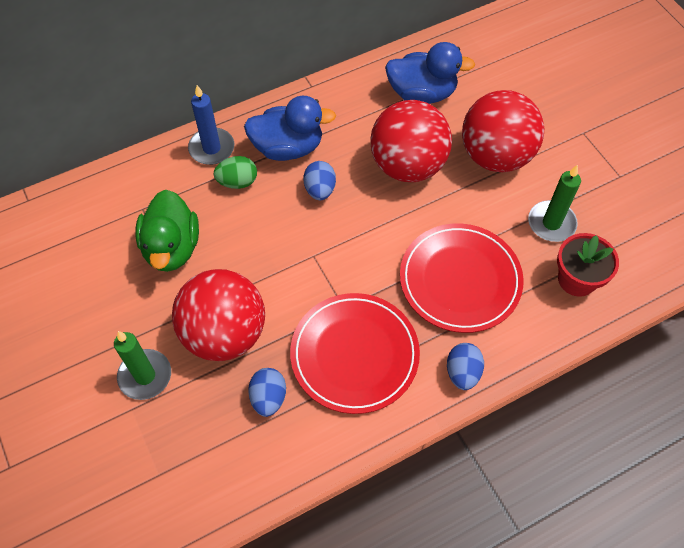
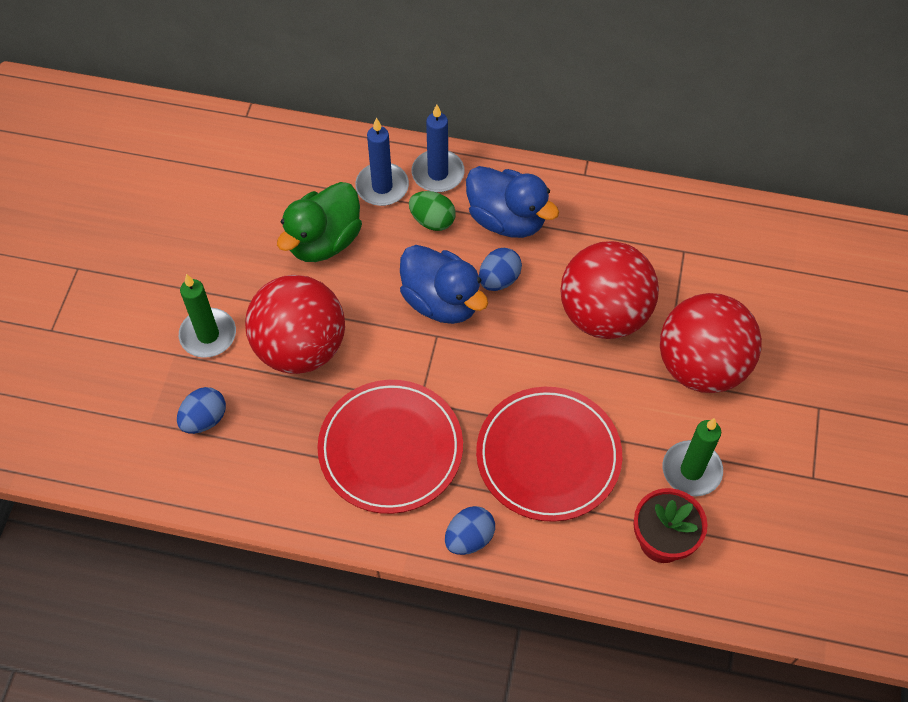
camera: 40 degrees right, 0 degrees up
(180, 183) = (382, 187): none -> blue candle
(268, 398) = (287, 429): blue egg -> blue egg (204, 419)
(422, 93) = (687, 253): blue duck -> blue duck (441, 301)

